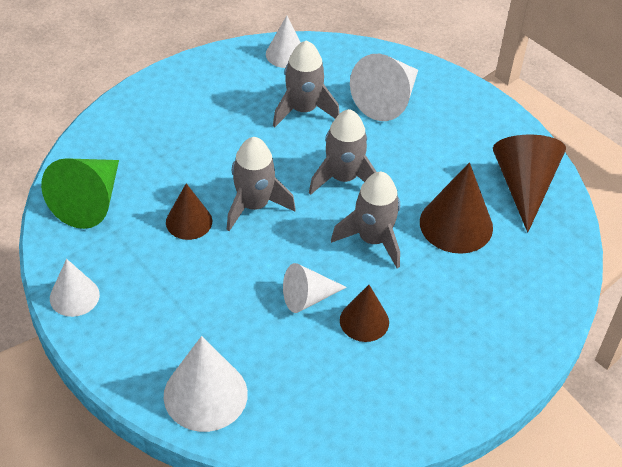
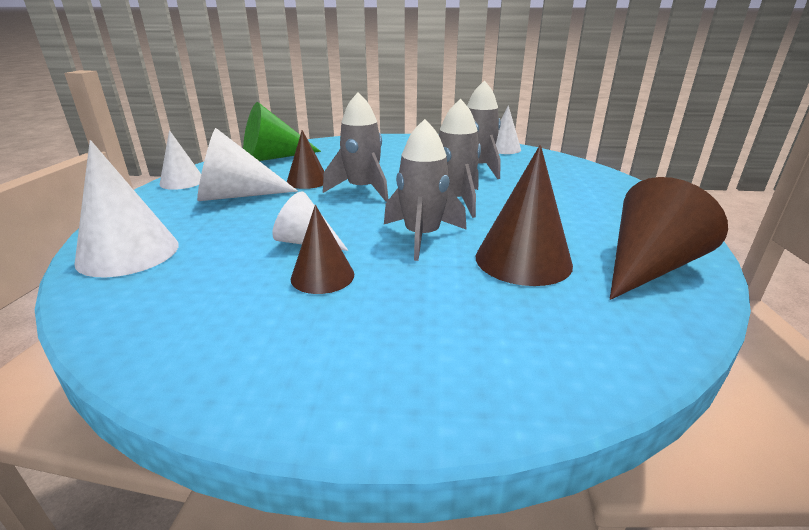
camera: 45 degrees right, 20 degrees down
(387, 100) = (557, 182): white cone -> white cone (236, 195)

